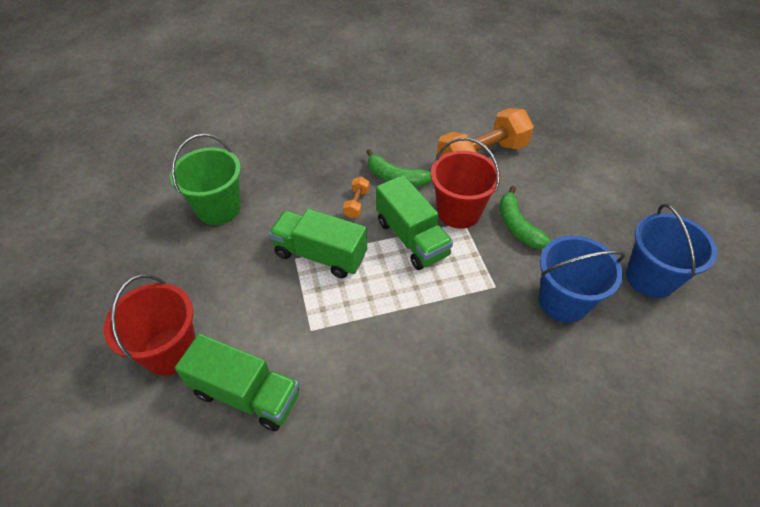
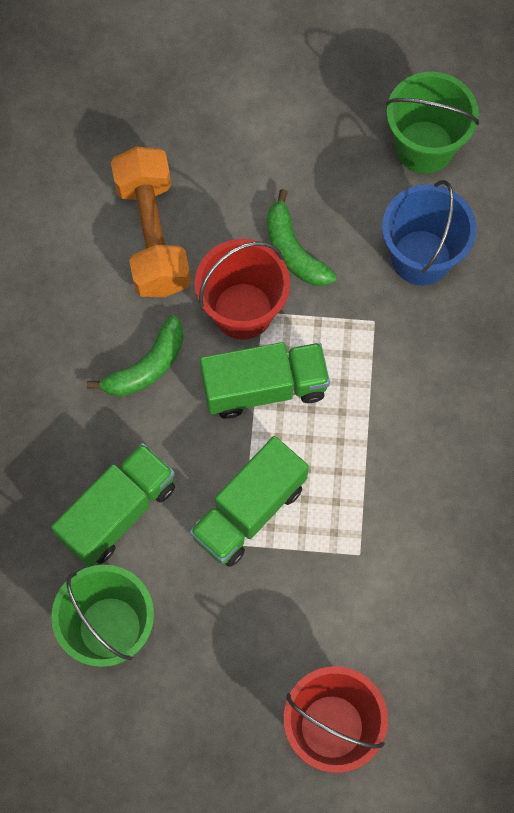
camera: 70 degrees left, 20 degrees up
(246, 394) = (419, 647): green truck -> green truck (118, 512)
(356, 203) = (175, 436): orange dumbbell -> none
(518, 226) = (294, 250): green banana -> green banana turned 60 degrees clockwise
(650, 278) = (424, 147): blue bucket -> green bucket

